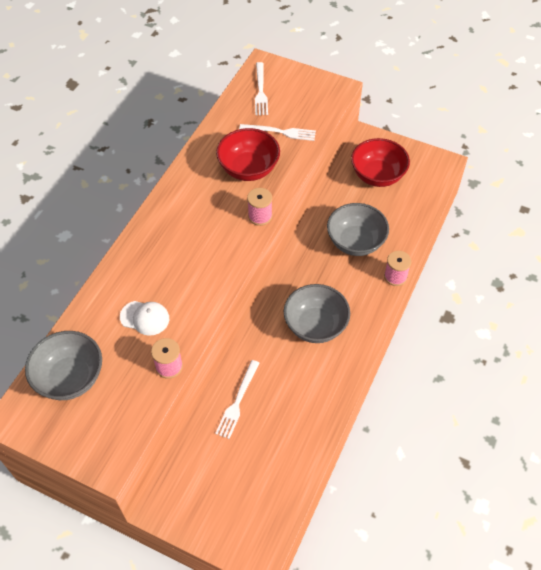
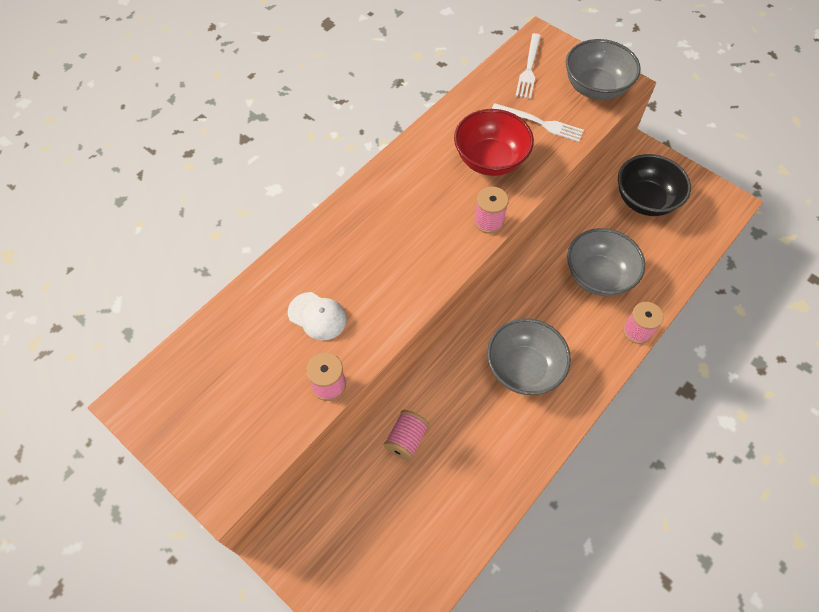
camera: 15 degrees right, 5 degrees up
(70, 378) = (210, 369): grey bowl -> grey bowl (595, 88)
(237, 401) = (406, 439): white fork -> pink spool
(377, 175) = (645, 200): red bowl -> black bowl

